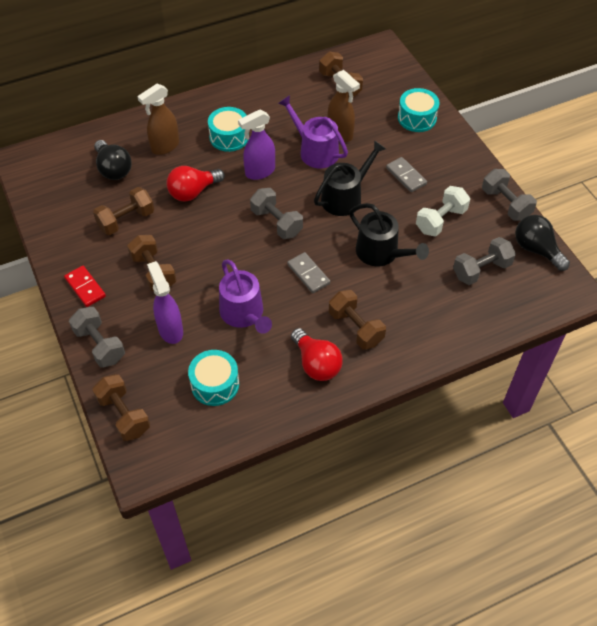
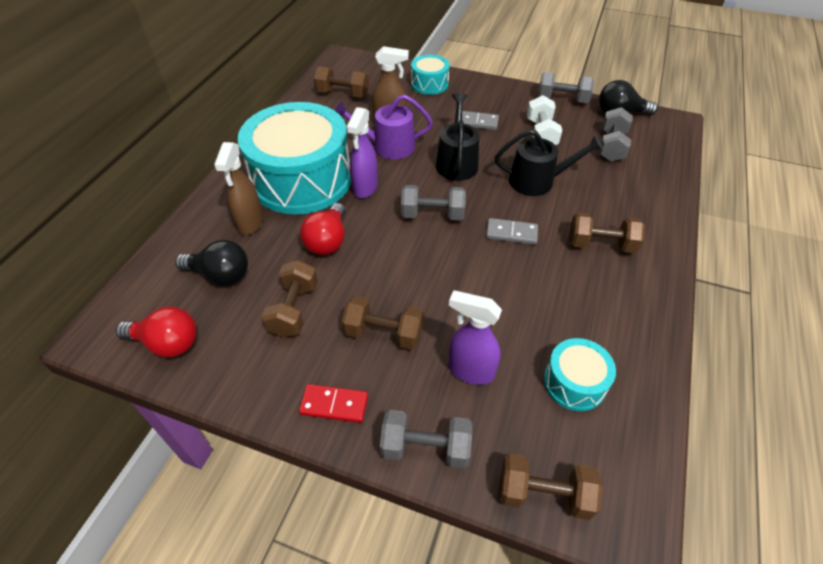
camera: 45 degrees left, 5 degrees down
(229, 137) = (302, 179): turquoise drum -> turquoise drum, size x2.20
(244, 314) = (510, 303): purple watering can -> none
(316, 364) = (617, 294): red light bulb -> red light bulb (167, 343)

